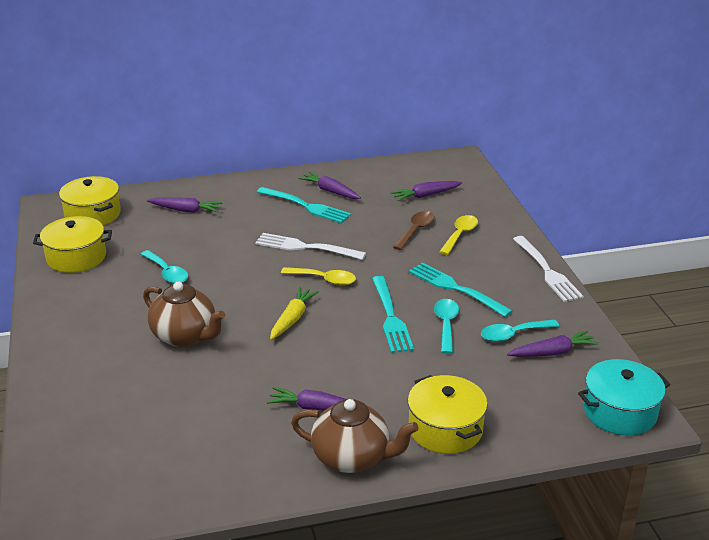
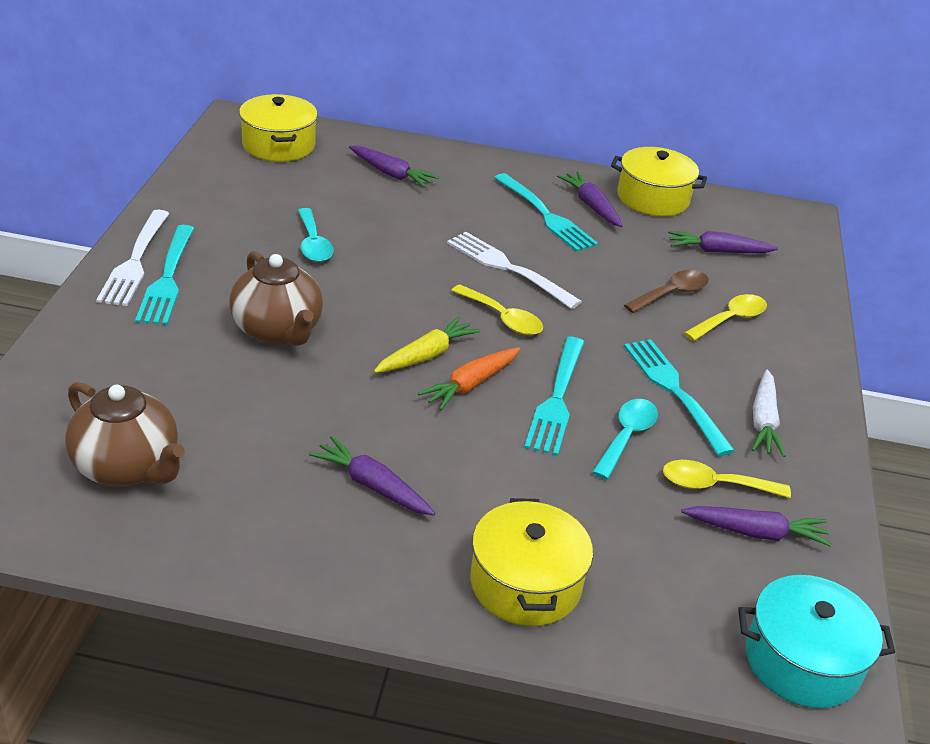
camera: 20 degrees right, 5 degrees up
(76, 257) = (222, 190): yellow pot -> yellow pot (653, 198)
(83, 328) = (167, 278): none -> turquoise fork
(333, 326) = (471, 384): none -> orange carrot
(352, 458) = (371, 573): brown teapot -> brown teapot (127, 467)
(513, 334) = (714, 485): turquoise spoon -> yellow spoon
(517, 288) = (763, 421): none -> white carrot
(547, 271) = (825, 412): white fork -> white fork (135, 261)

